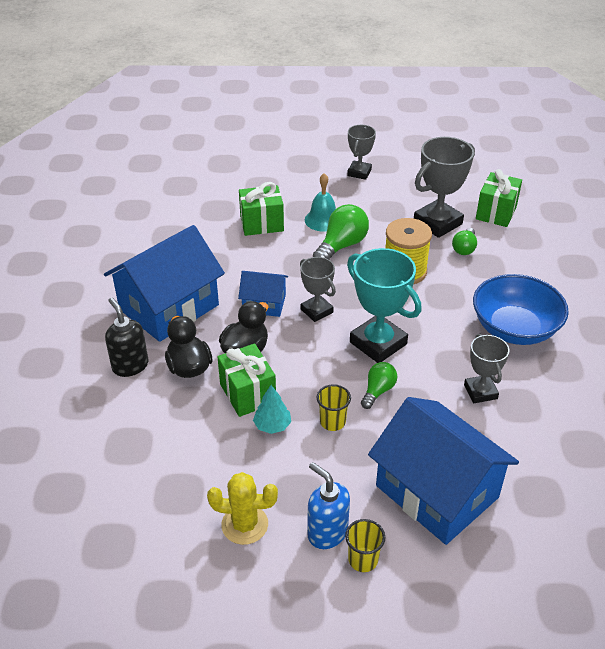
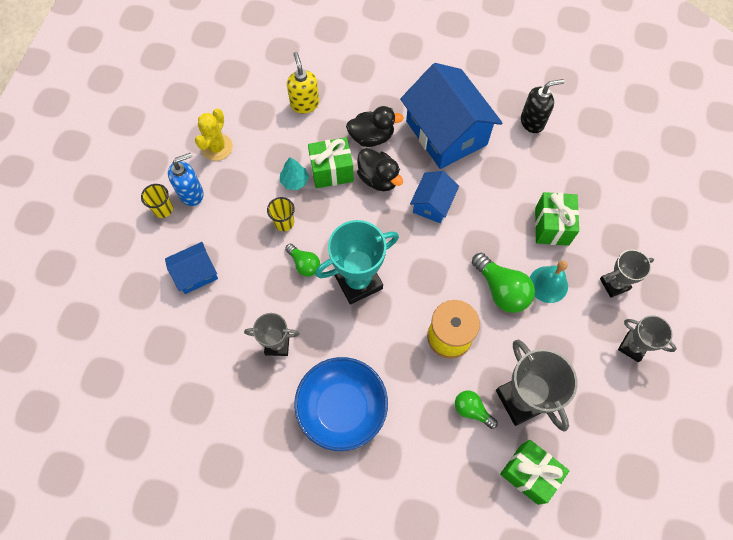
camera: 105 degrees right, 25 degrees up
(130, 366) = (385, 99): black soap dispenser -> black soap dispenser (532, 122)
(151, 443) = (304, 104): none -> yellow soap dispenser
(316, 311) = (412, 243): grey trophy -> grey trophy (614, 284)
(436, 491) = (196, 273): blue house -> blue house, size x0.50

